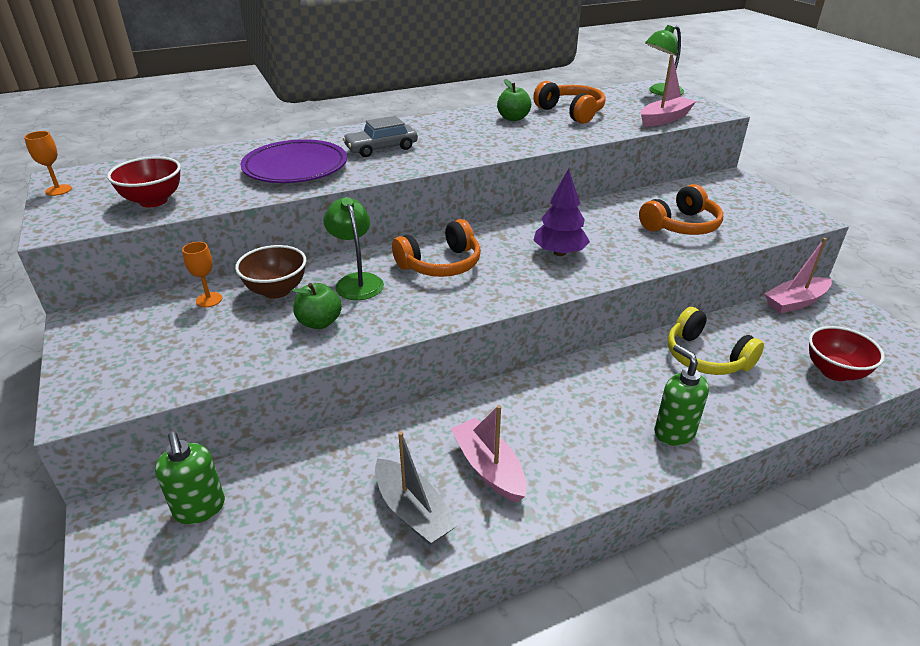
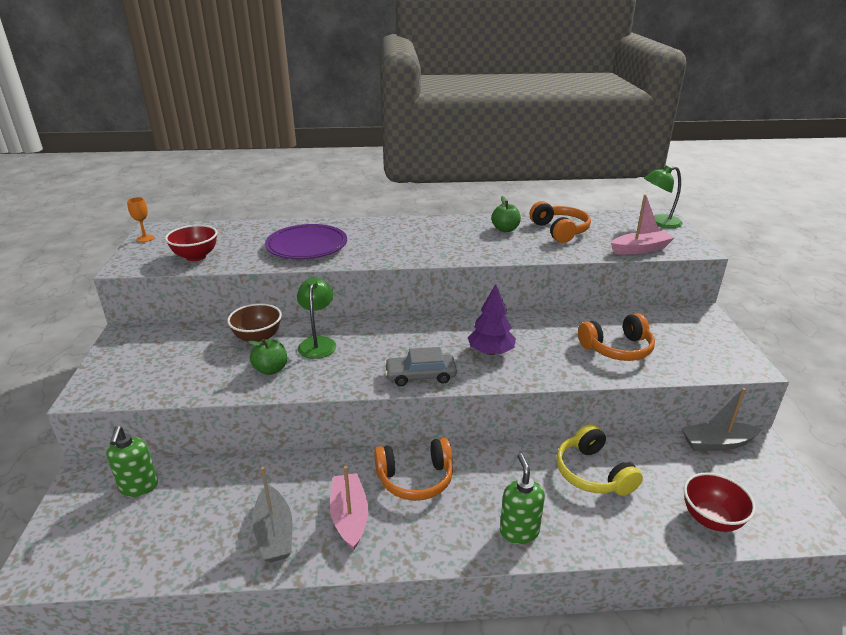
camera: 20 degrees right, 5 degrees down
(209, 300) = (210, 335): orange goblet -> none
(381, 148) = (380, 240): grey car -> grey car (420, 376)
(440, 264) = (389, 342): orange headphones -> orange headphones (415, 479)
(795, 302) = (717, 443): pink boat -> grey boat

